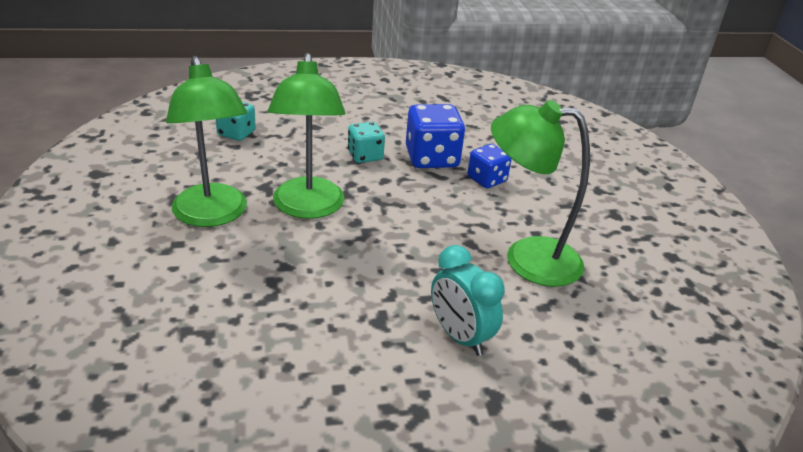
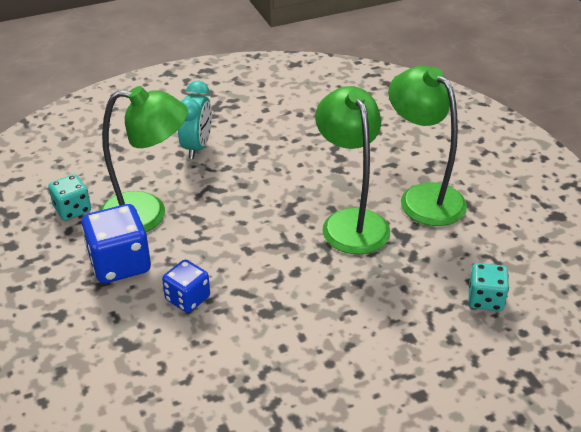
camera: 170 degrees right, 5 degrees up
(365, 156) = (329, 301): turquoise dice -> turquoise dice (72, 209)
(432, 158) = (254, 317): blue dice -> blue dice (120, 264)
(460, 337) = (197, 147): turquoise clock -> turquoise clock turned 60 degrees clockwise

